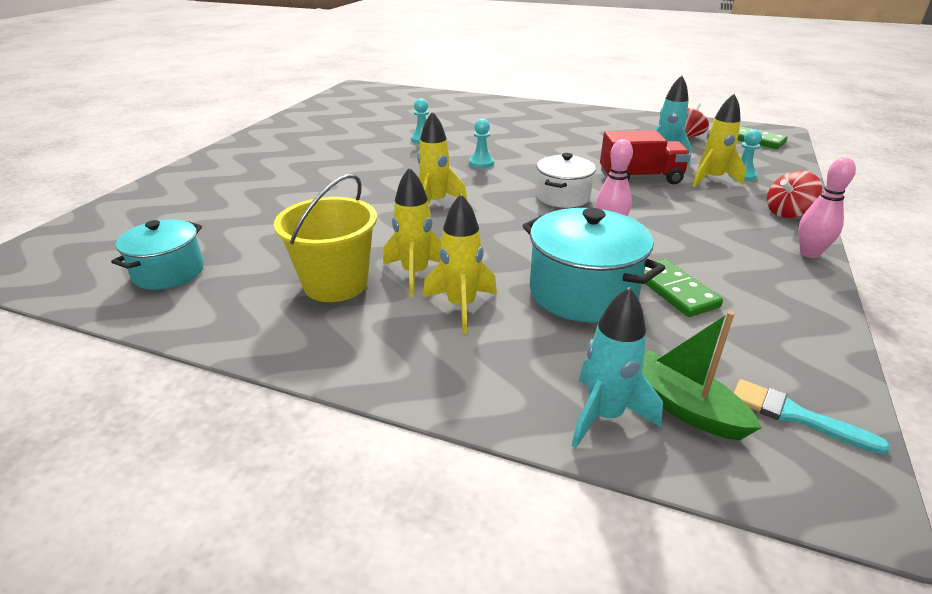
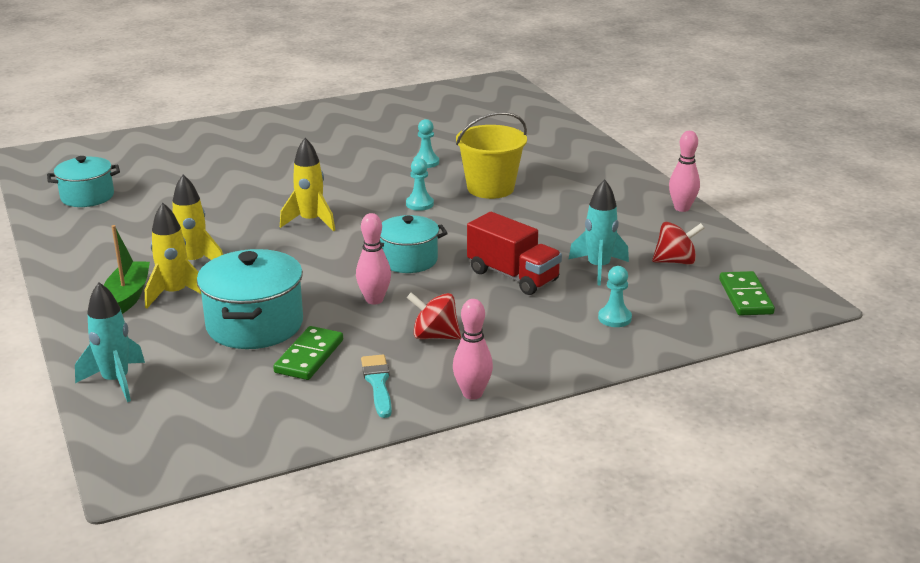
camera: 45 degrees right, 5 degrees down
(335, 284) = (145, 246): yellow bucket -> yellow bucket (490, 188)
(563, 197) = (408, 260): white pot -> turquoise pot
(619, 113) = (682, 208): none -> pink bowling pin
(684, 407) = (157, 403): green boat -> green boat (128, 296)
(711, 179) = (574, 307): yellow rocket -> none
(787, 213) = (552, 363): red spinning top -> red spinning top (434, 336)
(795, 416) = (196, 442): turquoise brush -> turquoise brush (378, 383)

